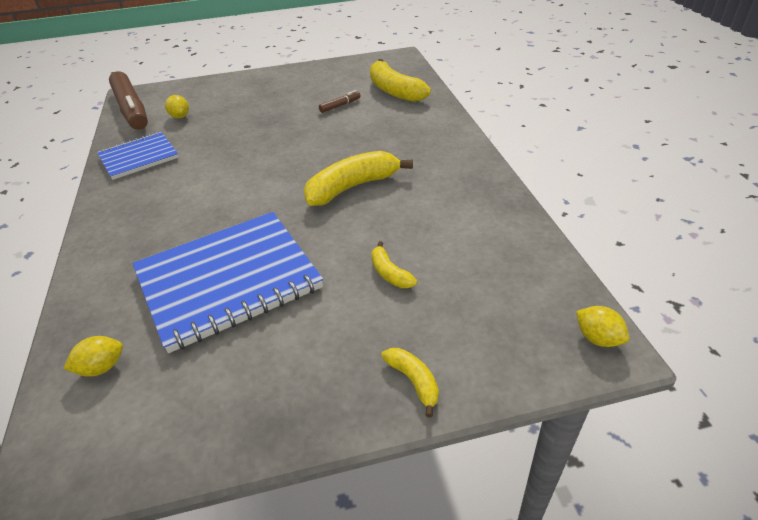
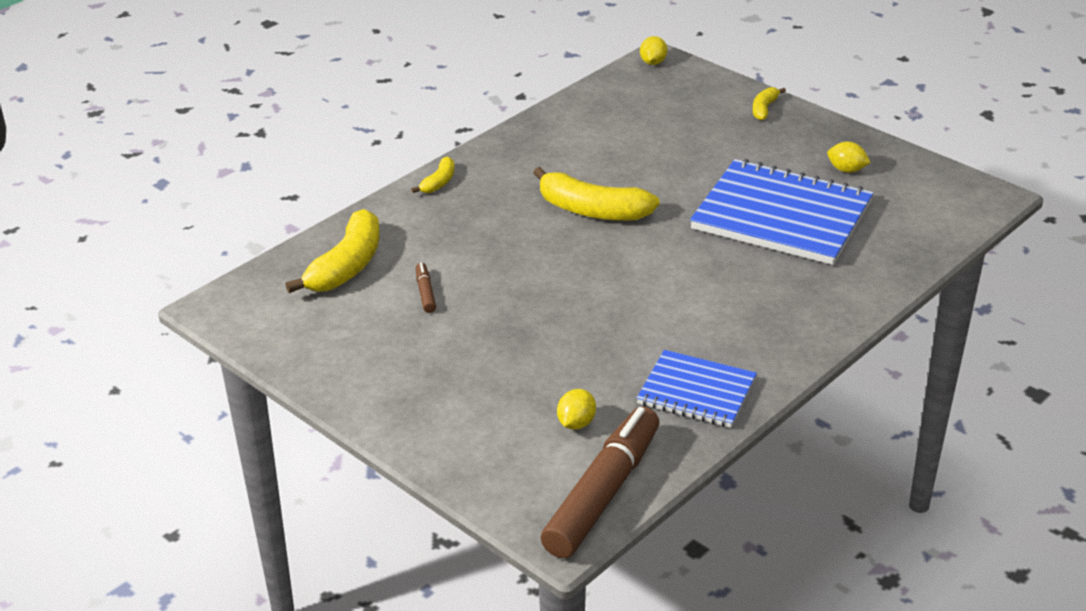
camera: 125 degrees left, 5 degrees down
(101, 367) = (916, 224): yellow lemon -> yellow lemon (846, 170)
(340, 106) = (425, 292): brown marker -> brown marker turned 60 degrees clockwise
(389, 273) = (683, 149): yellow banana -> yellow banana (439, 182)

